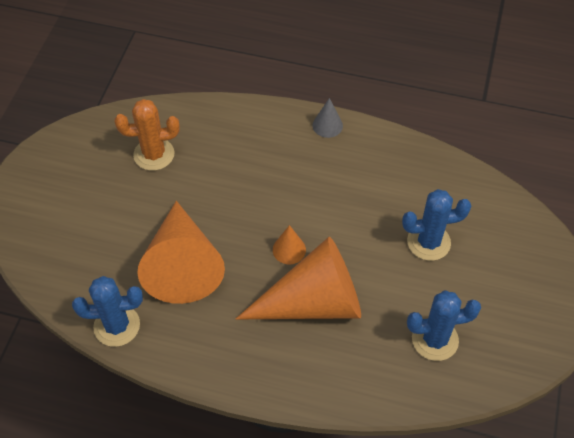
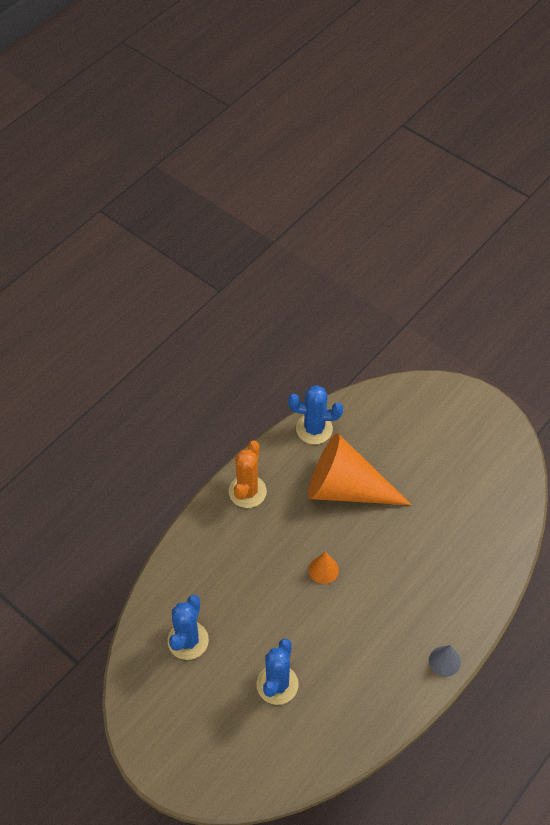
camera: 115 degrees right, 0 degrees up
(117, 326) = (314, 429): blue cactus -> blue cactus turned 75 degrees clockwise
(154, 154) = (469, 505): orange cactus -> orange cactus (247, 491)
(313, 302) = (266, 566): orange cone -> none

